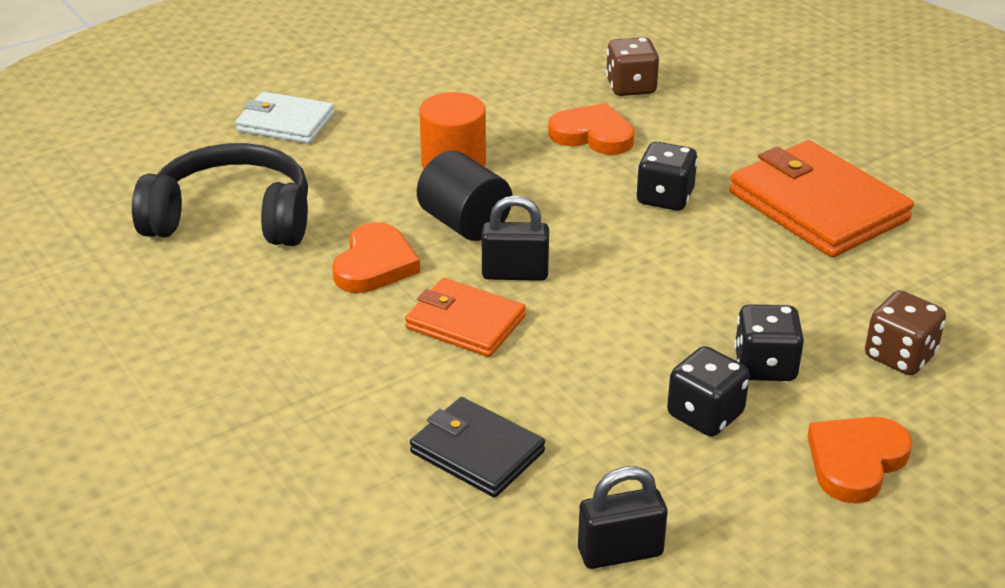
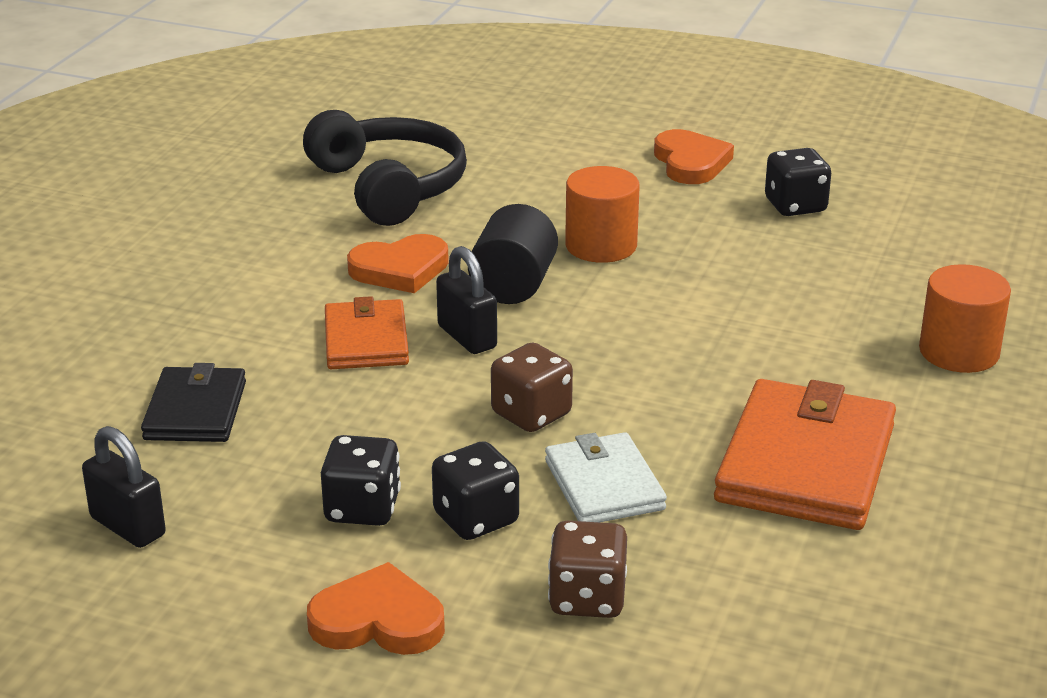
camera: 55 degrees right, 5 degrees down
(286, 123) = (557, 151): white wallet -> white wallet (604, 485)
(593, 135) = (752, 293): orange heart -> orange heart (690, 162)
(631, 87) = (875, 282): brown dice -> brown dice (531, 414)
(665, 198) = (695, 369): black dice -> black dice (795, 206)
(745, 98) = (959, 352): none -> orange cylinder

